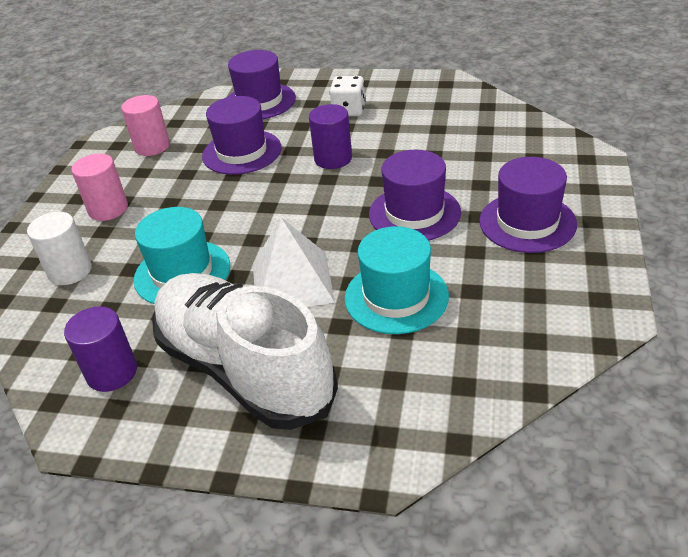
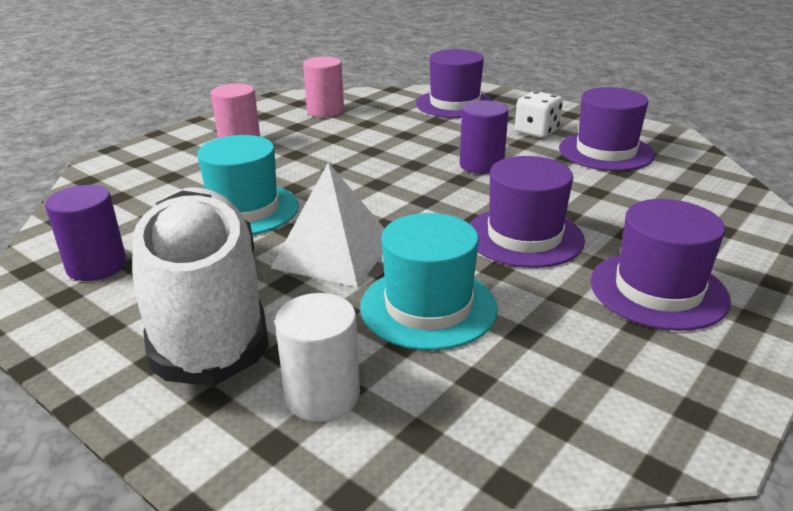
camera: 25 degrees right, 10 degrees down
(70, 271) = (159, 177): white cylinder -> white cylinder (322, 395)
(242, 152) = (398, 136): purple hat -> purple hat (606, 151)

